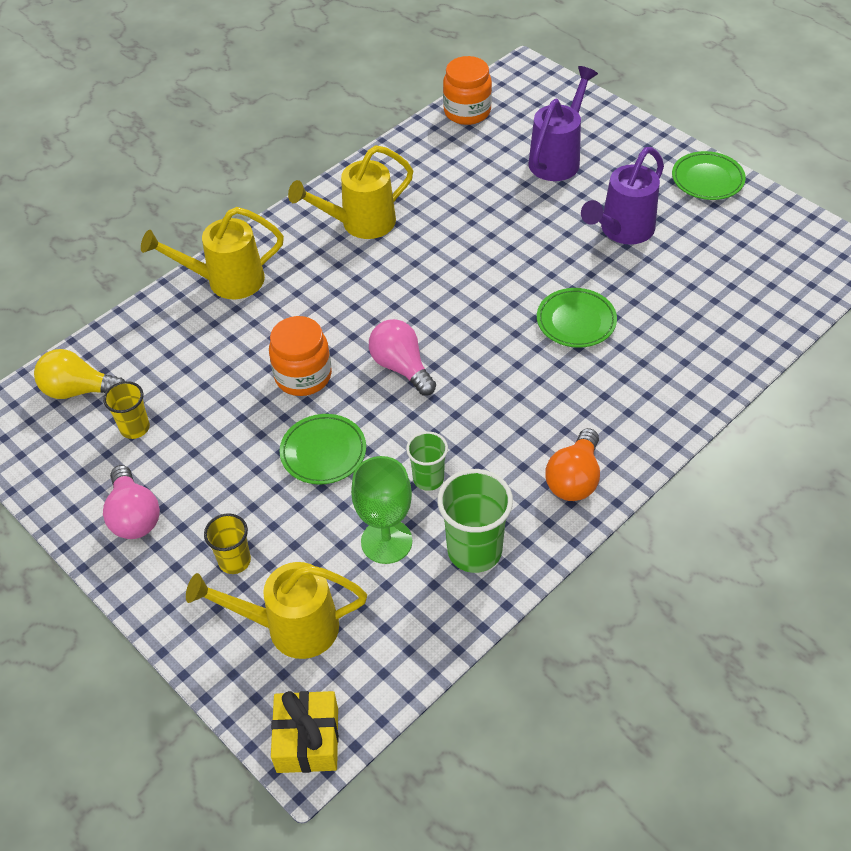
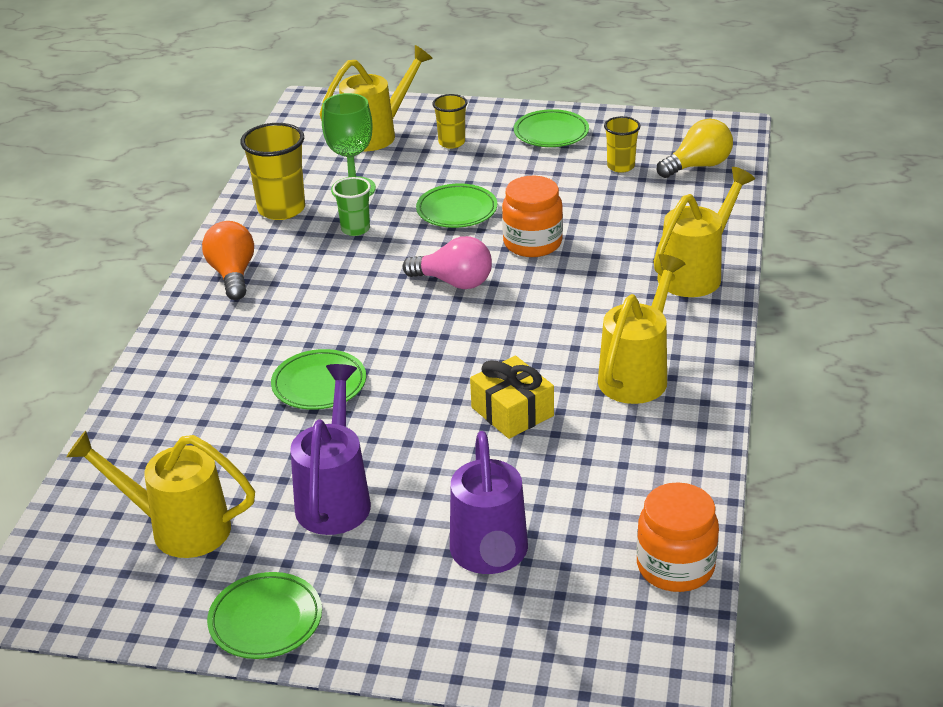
camera: 145 degrees right, 15 degrees down
(134, 516) = (551, 133): pink light bulb -> green plate
(307, 740) = (315, 105): yellow gift -> yellow gift (512, 411)
(474, 551) = (281, 209): green cup -> yellow cup
(733, 256) = (179, 528): none -> yellow watering can

